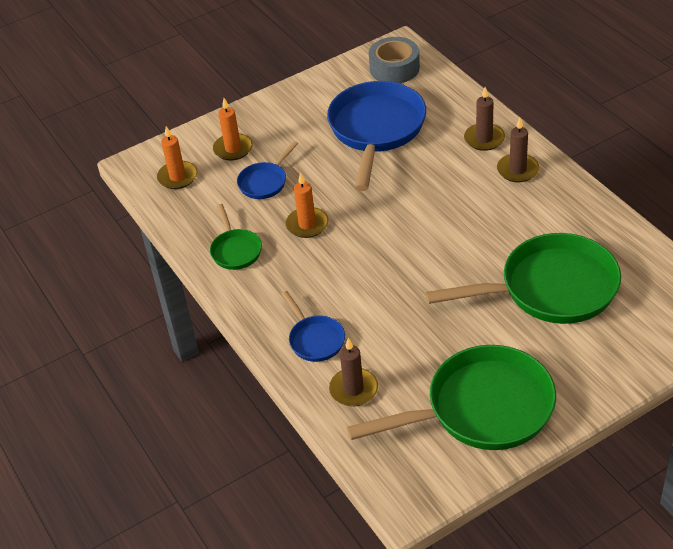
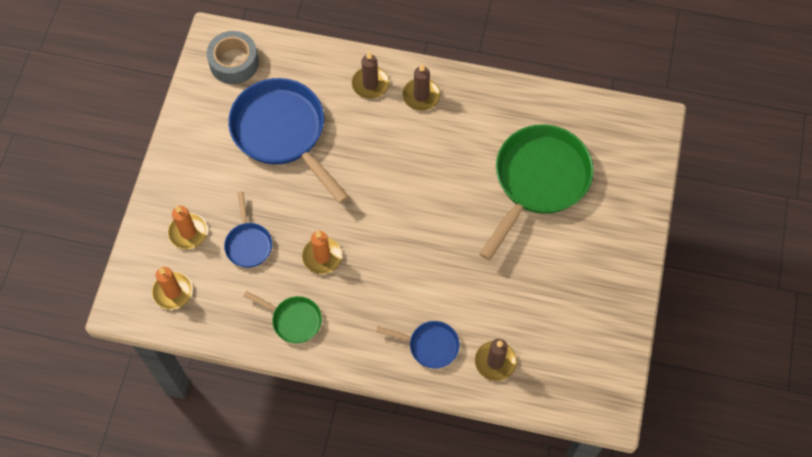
camera: 50 degrees left, 20 degrees up
(481, 409) = (586, 308): green pan -> none

